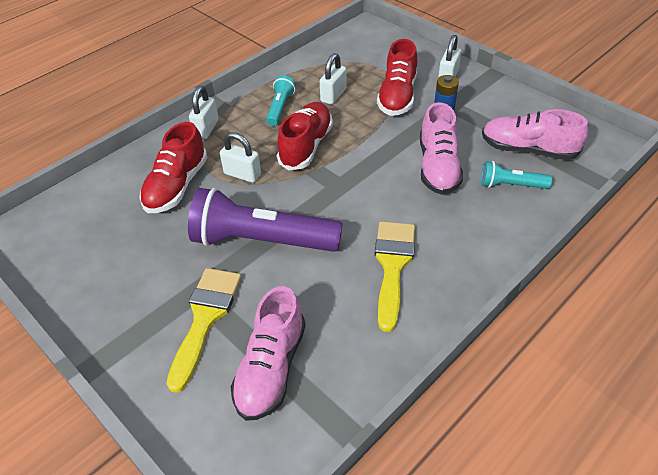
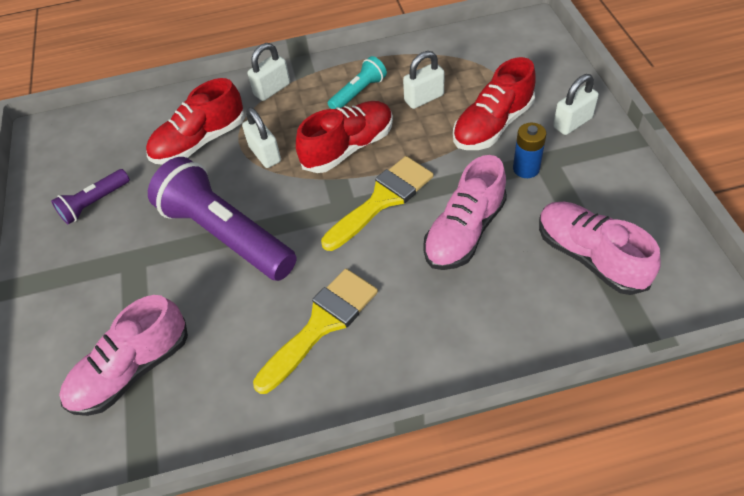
camera: 35 degrees right, 5 degrees up
(118, 267) = (95, 203): none -> purple flashlight
(205, 318) = (120, 290): yellow brush -> yellow brush (382, 199)
(511, 185) = (529, 292): turquoise flashlight -> none

